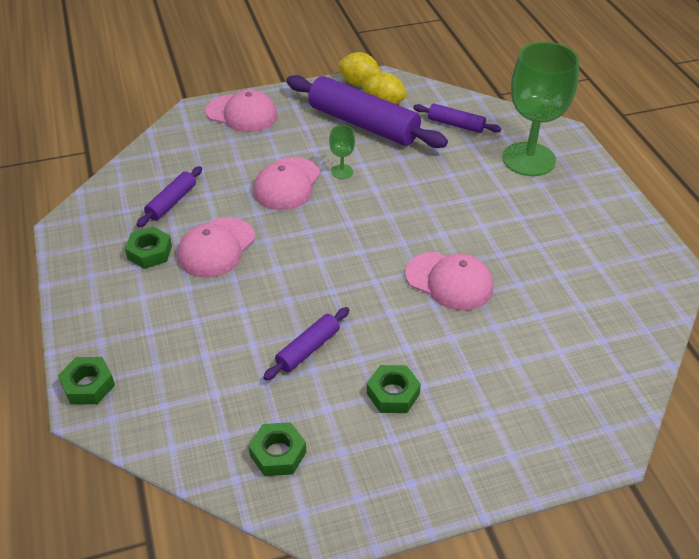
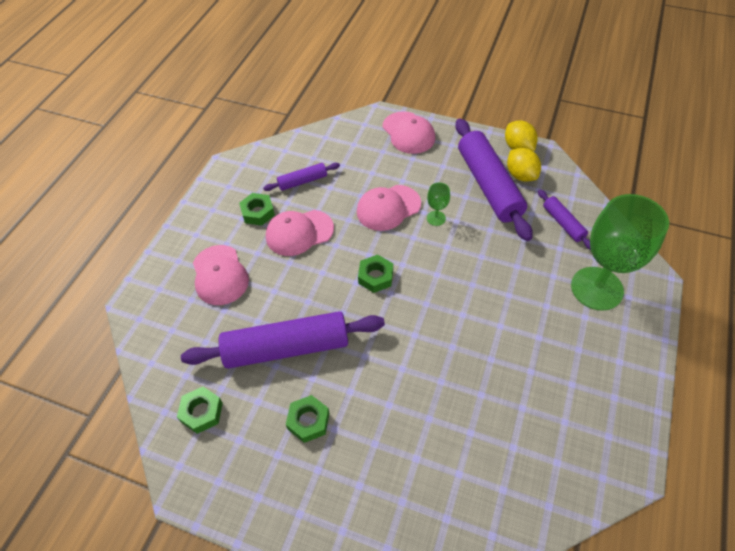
camera: 40 degrees right, 10 degrees up
(88, 385) = (146, 287): green nut -> green nut (375, 277)
(308, 349) = (286, 347): purple rolling pin -> purple rolling pin, size x2.05
(449, 281) = (430, 358): pink cap -> pink cap (220, 275)

